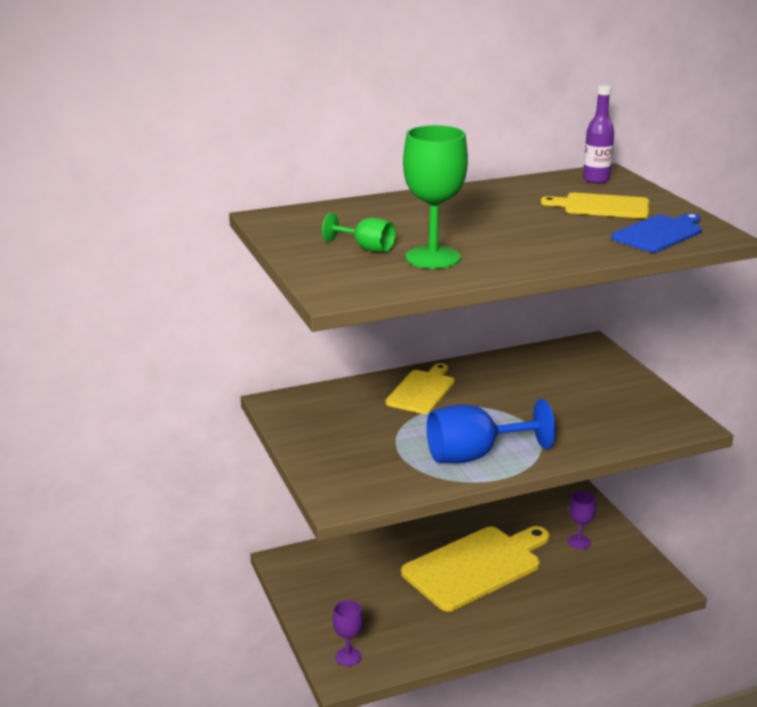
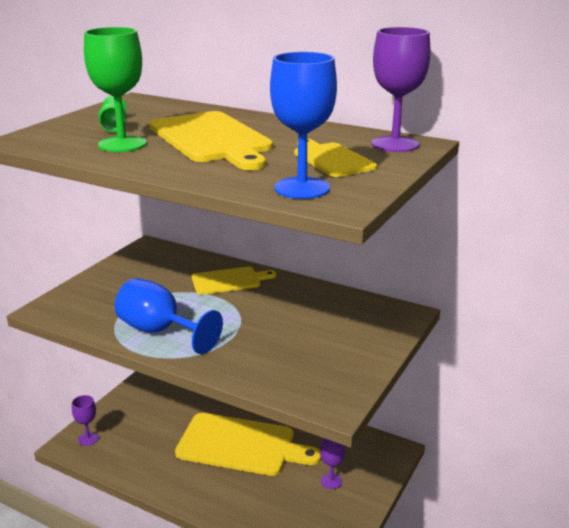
camera: 50 degrees right, 0 degrees up
(477, 225) = (212, 139): none -> yellow cutting board
(596, 180) = (395, 144): purple bottle -> purple goblet
(659, 233) = (302, 188): blue cutting board -> blue goblet

